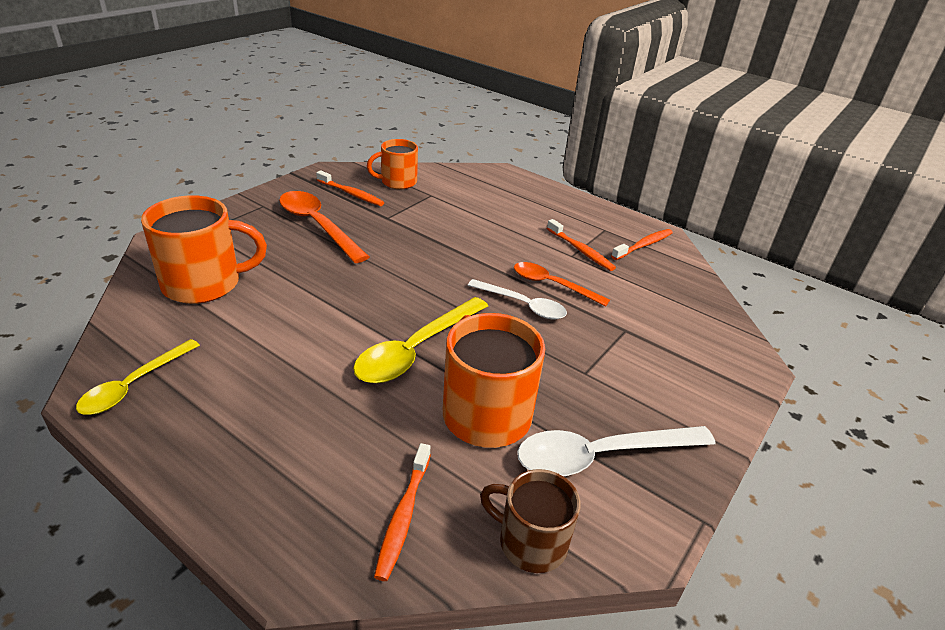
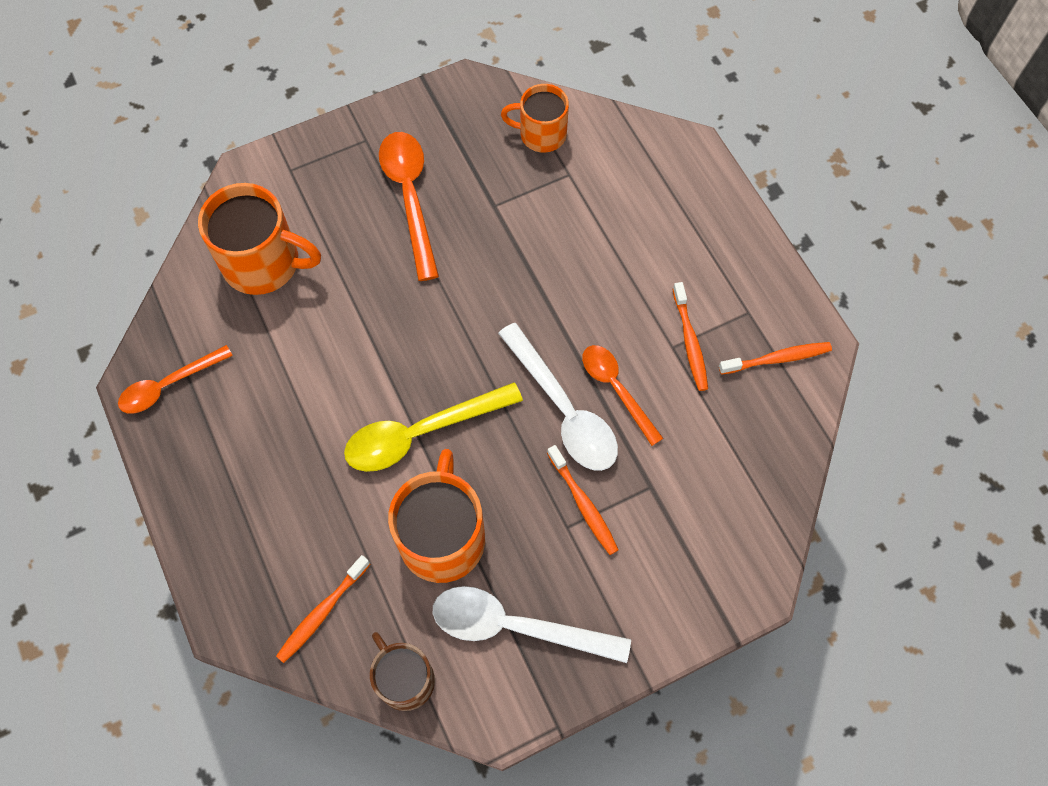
camera: 30 degrees right, 30 degrees up
(134, 385) = (168, 385): yellow spoon -> orange spoon
(351, 194) = (474, 144): orange toothbrush -> orange toothbrush (583, 504)
(523, 305) = (563, 409): white spoon -> white spoon, size x1.52

